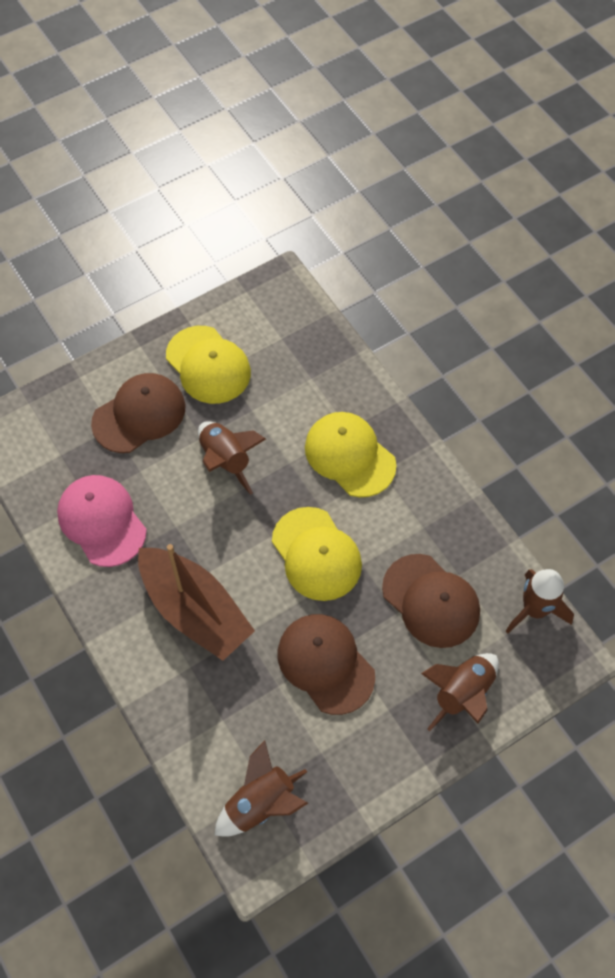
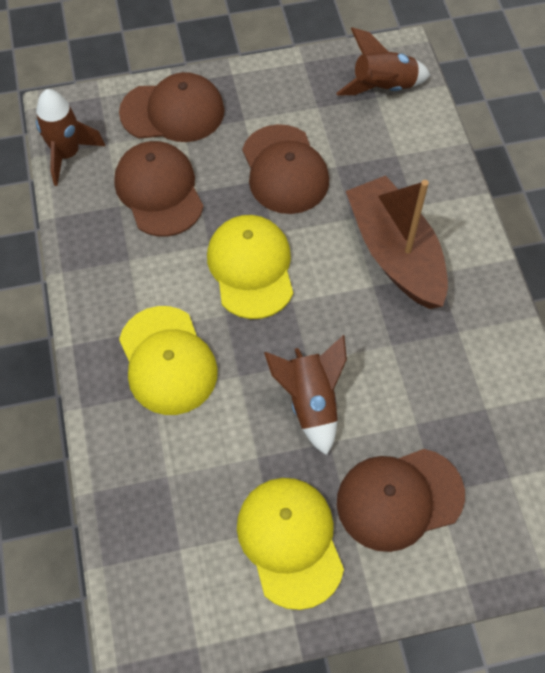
camera: 160 degrees left, 0 degrees up
(102, 521) = (474, 377): pink cap -> none
(462, 693) = (173, 112): brown rocket -> brown cap

